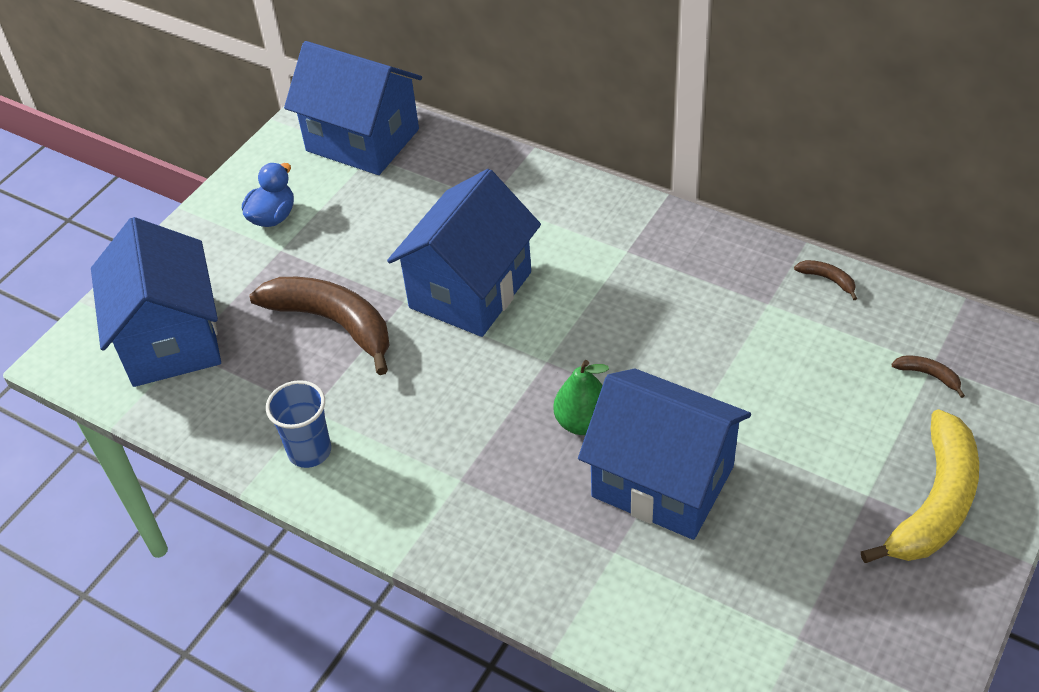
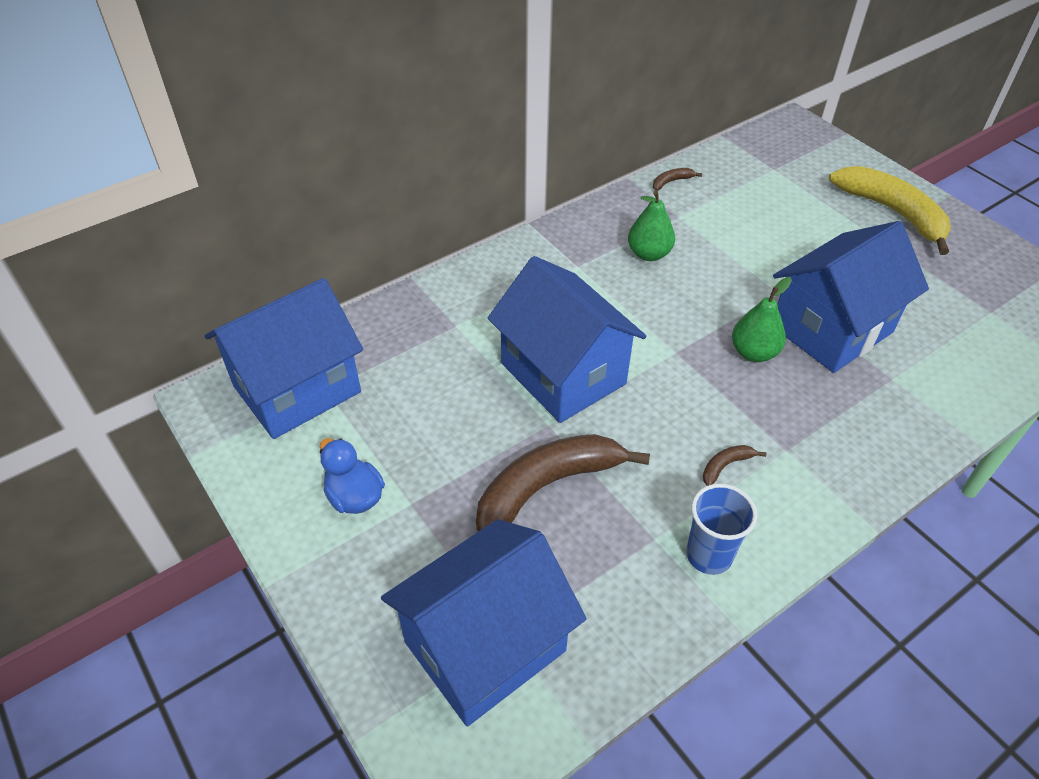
camera: 70 degrees left, 0 degrees up
(171, 339) = (485, 646): blue house -> blue house turned 45 degrees counterclockwise
(684, 298) = (649, 254): none -> green pear
(928, 375) = (782, 174): brown banana -> brown banana (725, 466)

